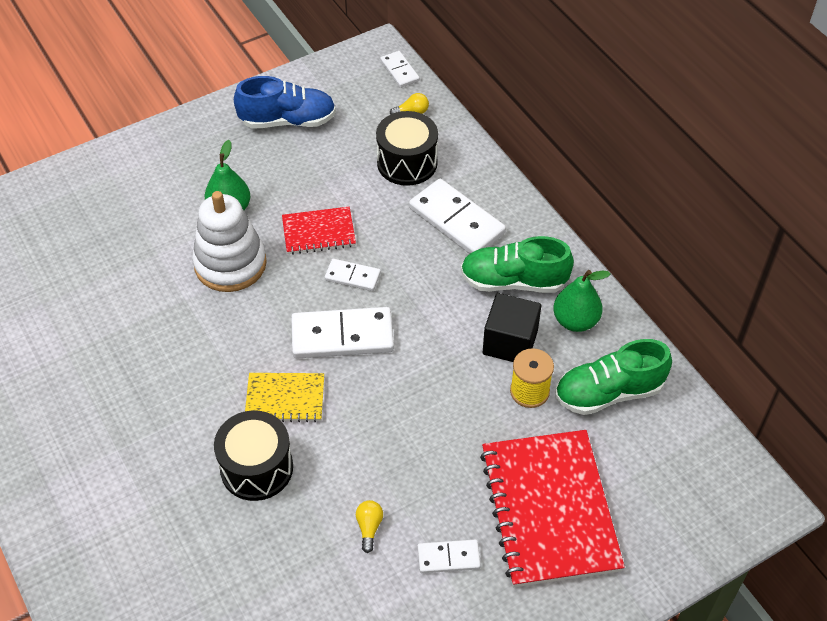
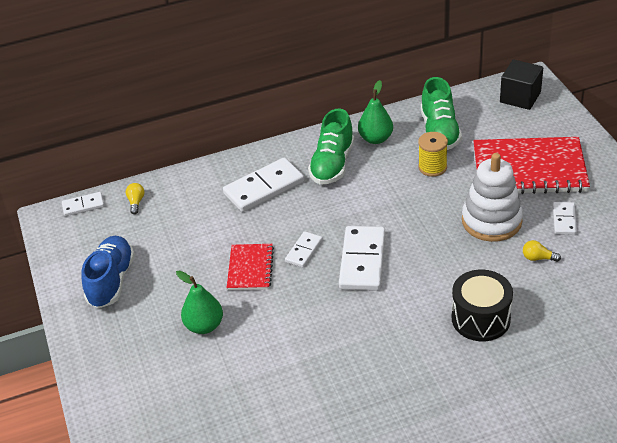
camera: 75 degrees left, 10 degrees down
(230, 264) = (268, 327): white stacking toy -> white stacking toy (491, 221)
(285, 399) = (417, 298): yellow notebook -> none
(407, 163) = (192, 210): black drum -> none
(510, 342) = (388, 172): black cube -> black cube (520, 97)

